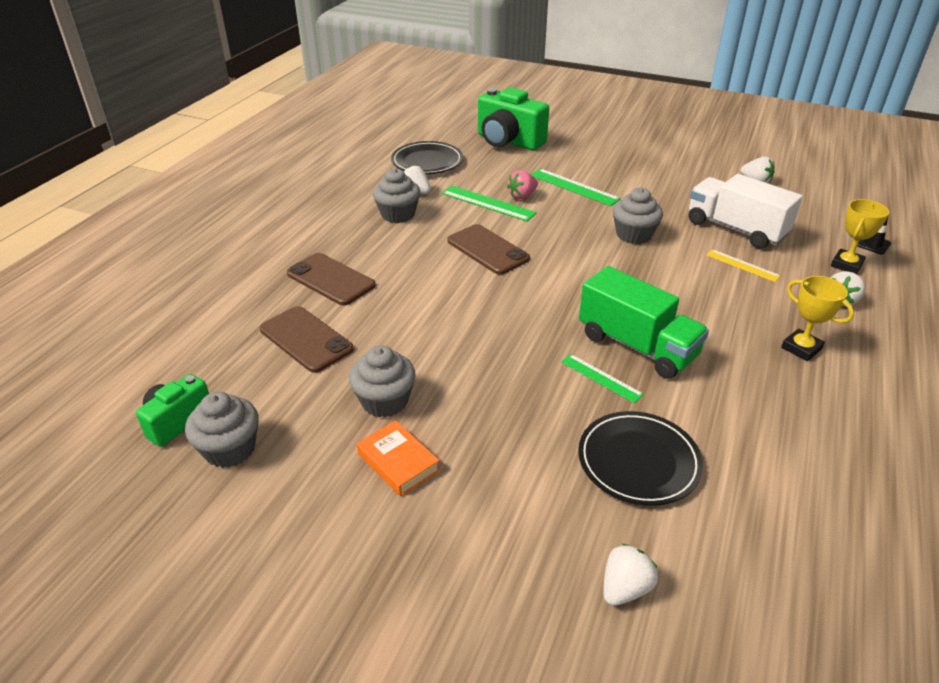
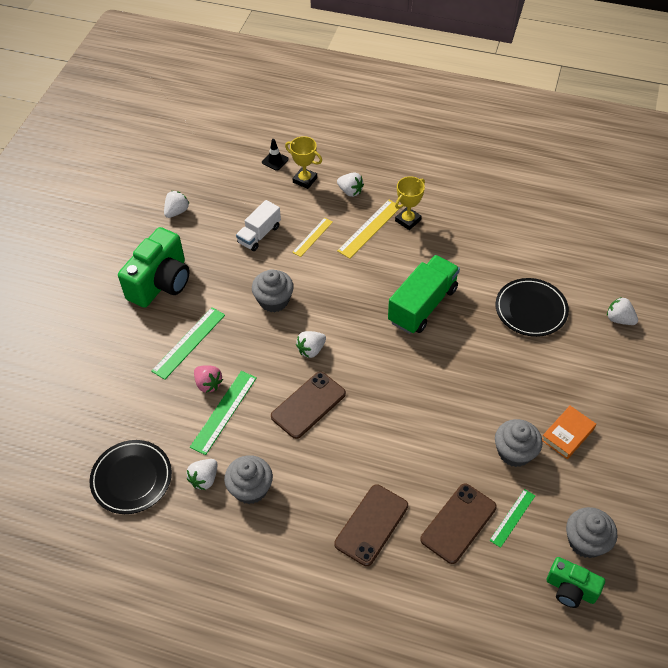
camera: 95 degrees left, 15 degrees up
(508, 141) = (82, 403): green camera -> green camera (161, 283)
(562, 255) = (311, 350): none -> white strawberry
(601, 378) = (461, 326): green ruler -> green ruler (512, 517)
(735, 229) = (259, 234): white truck -> white truck, size x0.62
(772, 311) = (369, 228): none -> yellow ruler

